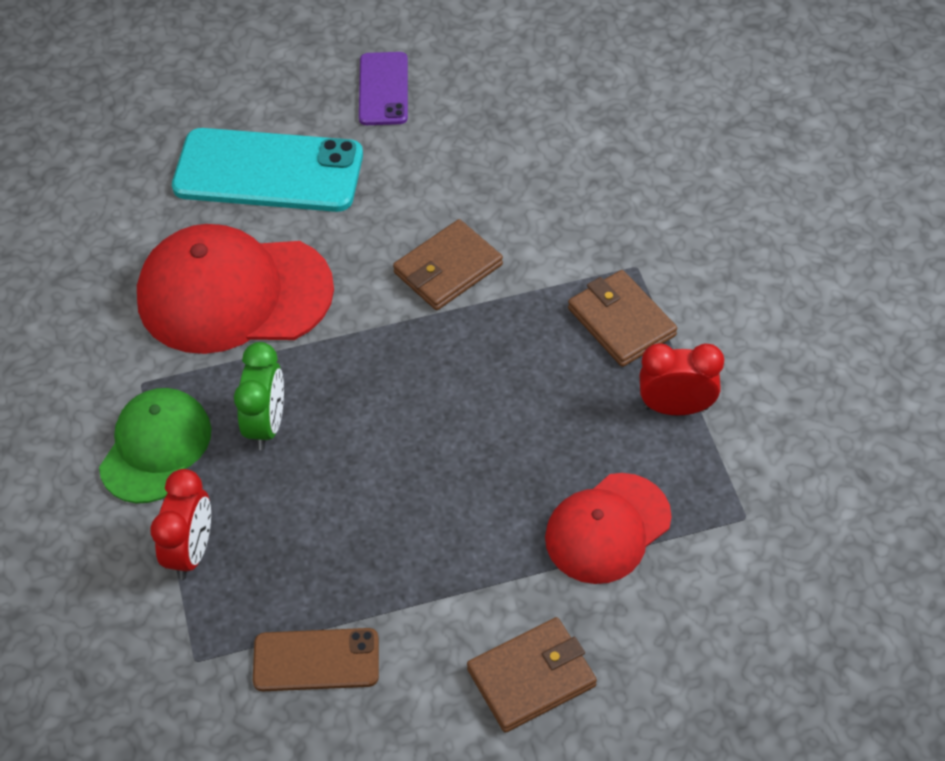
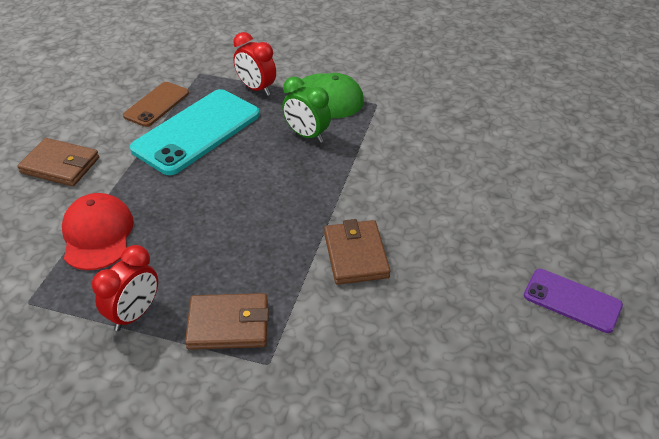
camera: 120 degrees right, 10 degrees down
(234, 294) = (414, 155): red cap -> none
(268, 171) = (515, 205): turquoise phone -> turquoise phone (197, 132)
(531, 677) = (60, 165): brown wallet -> brown wallet turned 75 degrees counterclockwise

